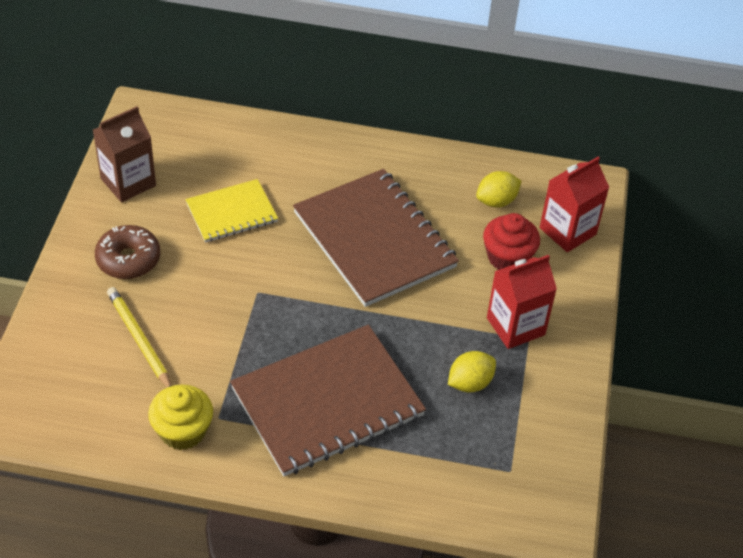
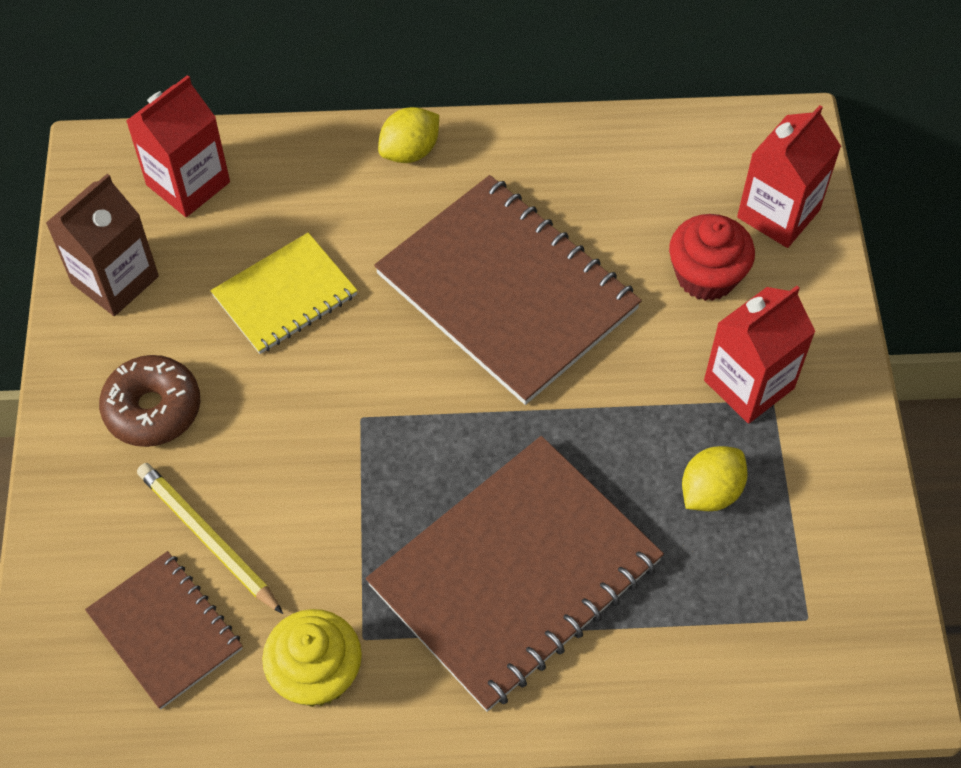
camera: 10 degrees left, 10 degrees up
(96, 385) = (165, 631): none -> brown notebook
(191, 137) = (188, 183): none -> red carton
(496, 201) = (664, 188): yellow lemon -> yellow lemon (410, 151)

